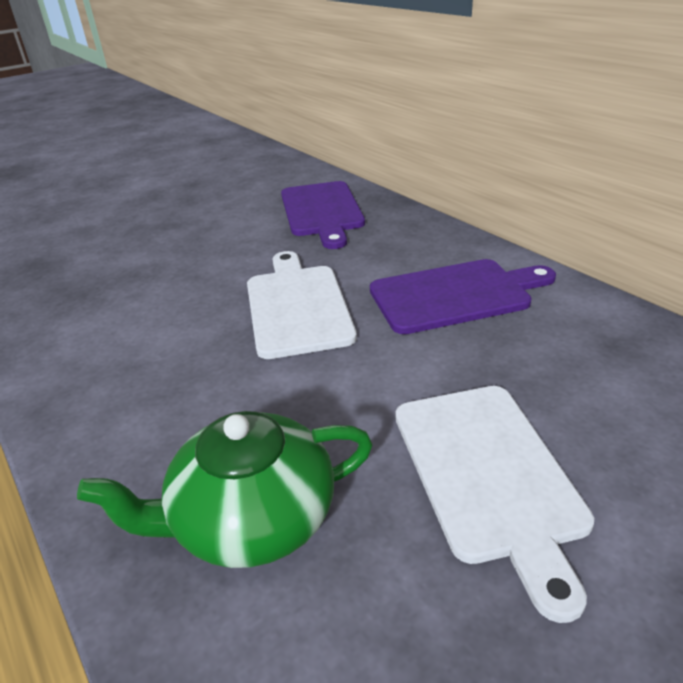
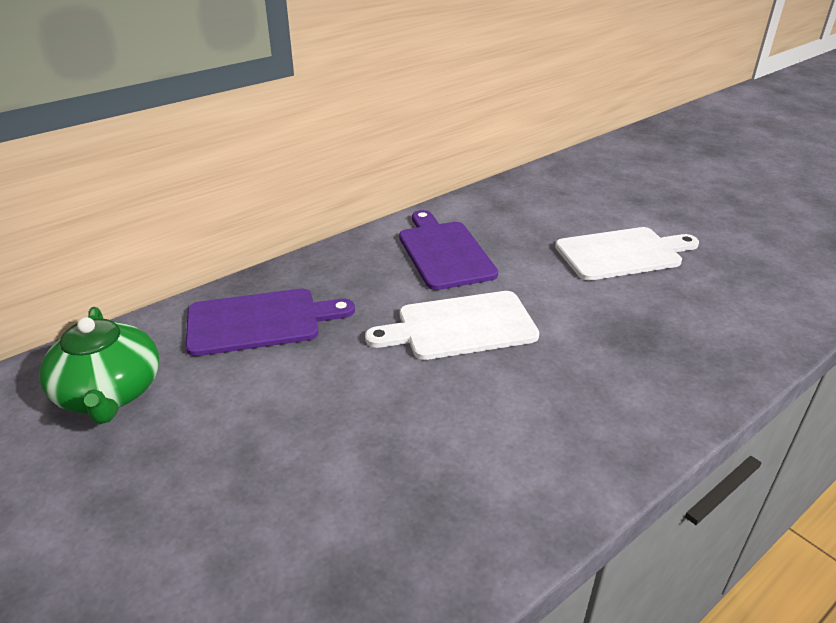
camera: 95 degrees left, 0 degrees up
(251, 518) = (689, 328): green teapot -> green teapot (109, 393)

